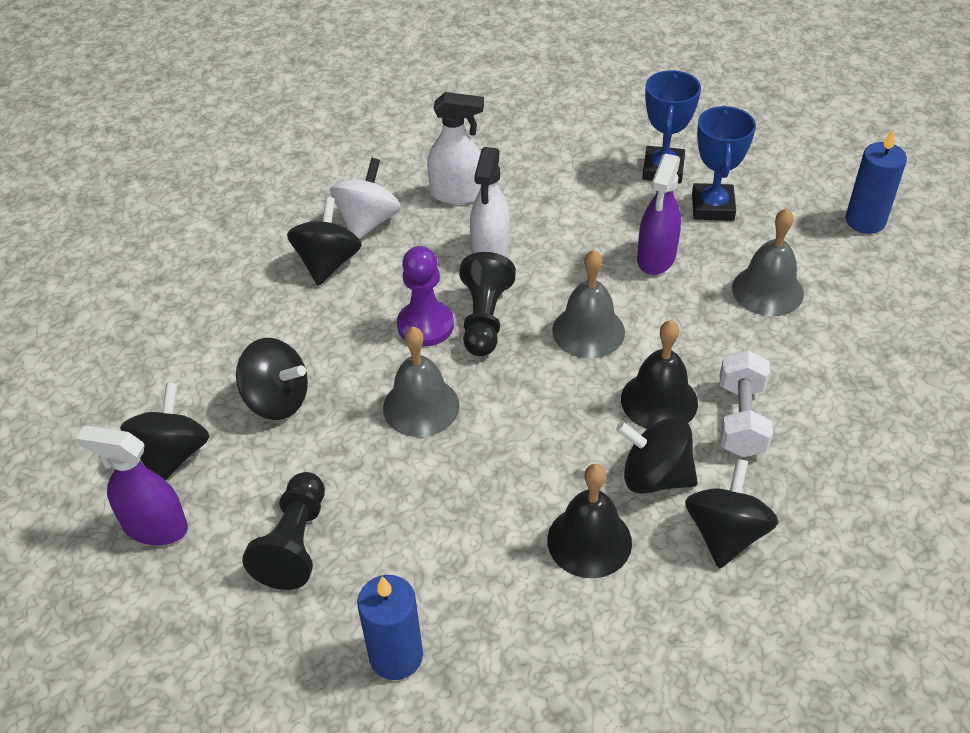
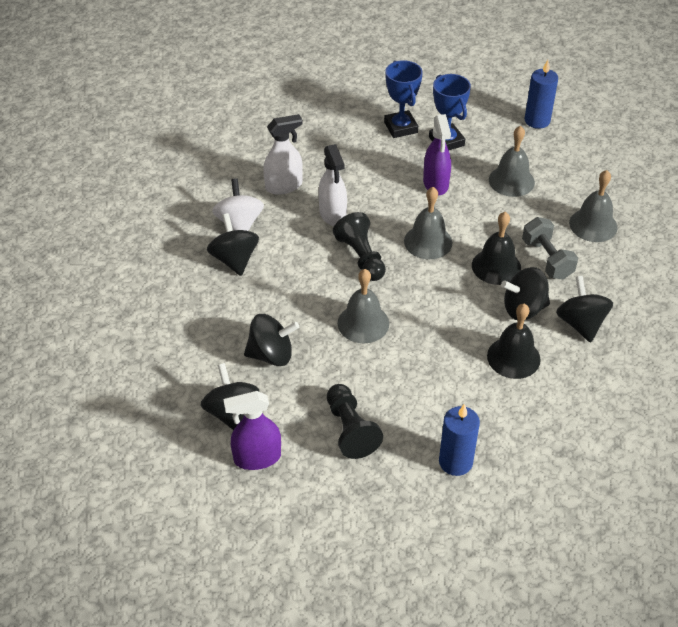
camera: 30 degrees left, 0 degrees up
(425, 325) = (328, 275): purple pawn -> none
(741, 419) = (547, 259): white dumbbell -> grey dumbbell
(848, 396) = (593, 225): none -> grey bell

